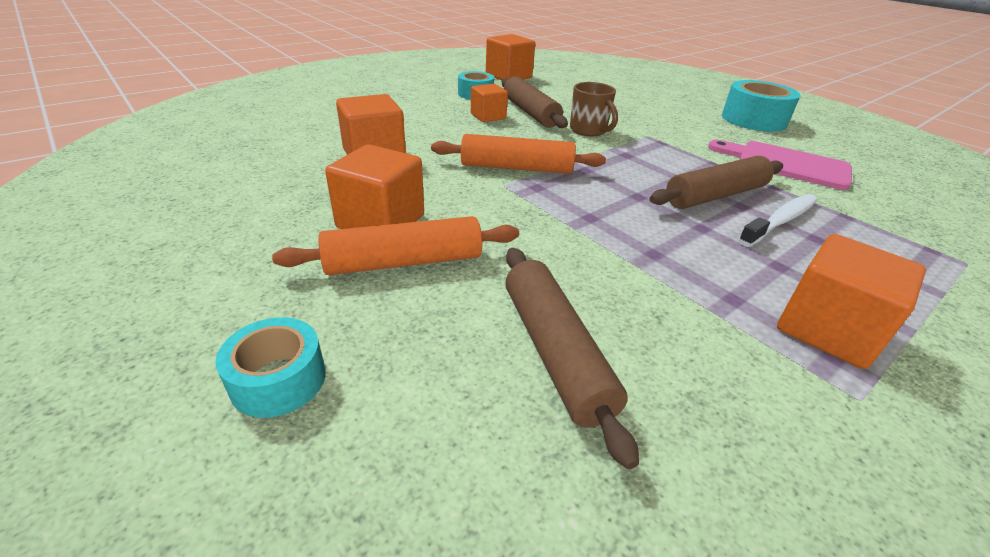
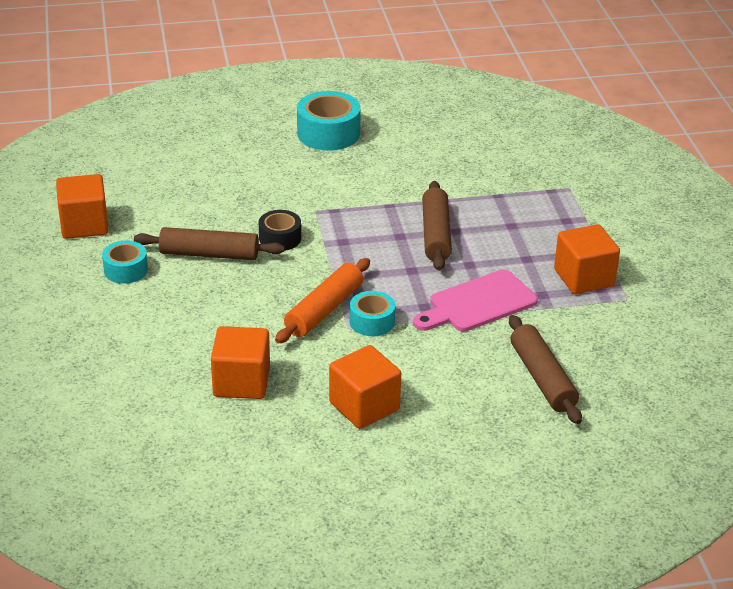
camera: 60 degrees left, 0 degrees up
(278, 380) = (505, 479): turquoise tape -> turquoise tape (372, 322)
(404, 262) = (424, 409): orange rolling pin -> none
(488, 116) = (198, 284): orange cube -> none
(555, 352) = (542, 378): brown rolling pin -> brown rolling pin turned 60 degrees clockwise
(589, 130) = (280, 238): brown mug -> black tape
(780, 221) = (484, 227): white toothbrush -> none
(786, 164) = (416, 172): pink cutting board -> pink cutting board (478, 303)

